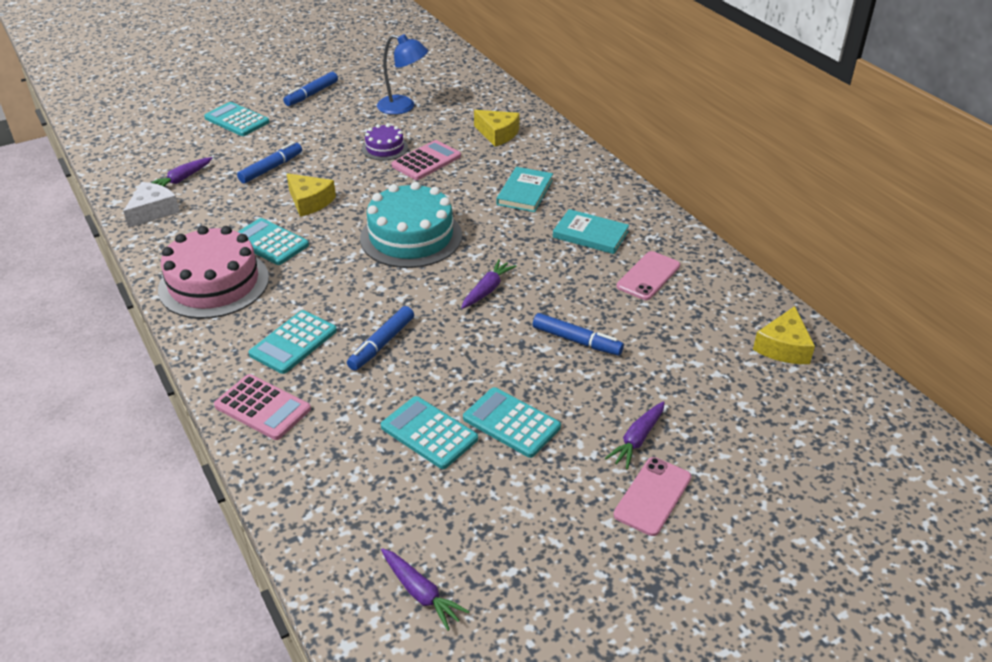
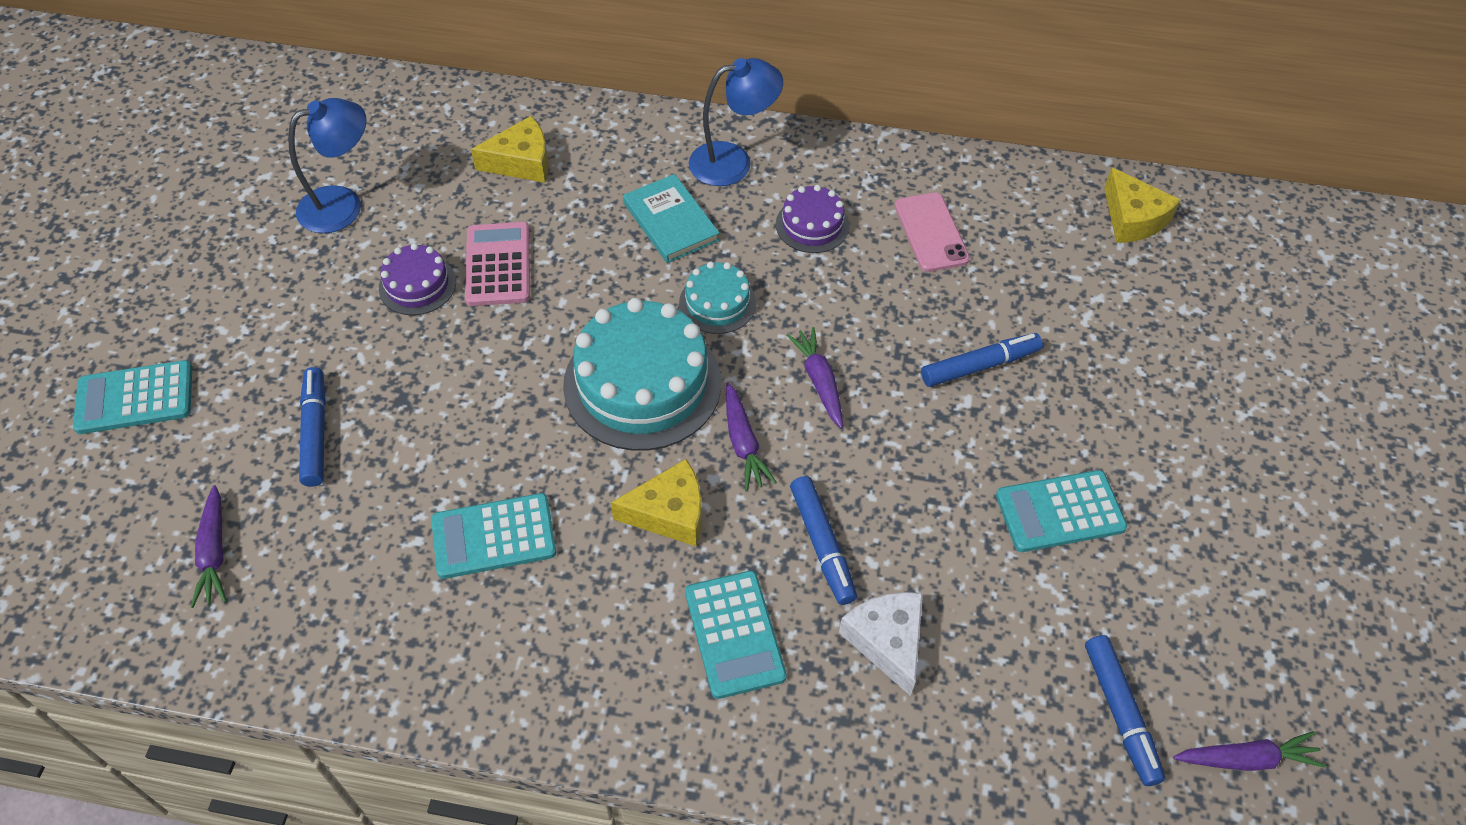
camera: 50 degrees left, 15 degrees up
(153, 211) = (258, 634): white cheese -> white cheese (887, 641)
(214, 283) = (520, 653): pink cake -> none
(262, 408) = (830, 741): pink calculator -> none
(309, 202) = (448, 438): yellow cheese -> yellow cheese (669, 513)
(311, 94) = (179, 275): blue marker -> blue marker (1120, 713)
(429, 433) = (1015, 597): turquoise calculator -> none
(493, 232) = (717, 303): none -> turquoise cake
(590, 234) = (812, 225): turquoise book -> purple cake
(594, 189) = (733, 162): none -> blue lamp
(637, 440) = (1168, 425): purple carrot -> purple carrot (743, 443)
(652, 496) = (1253, 470): pink phone -> none

